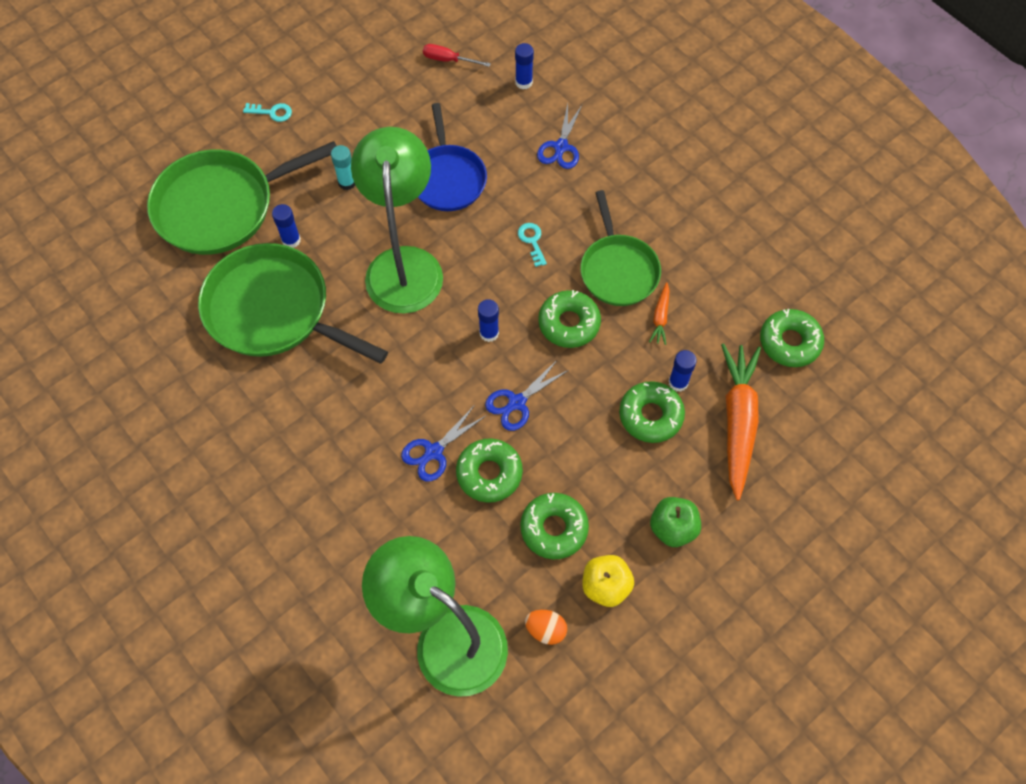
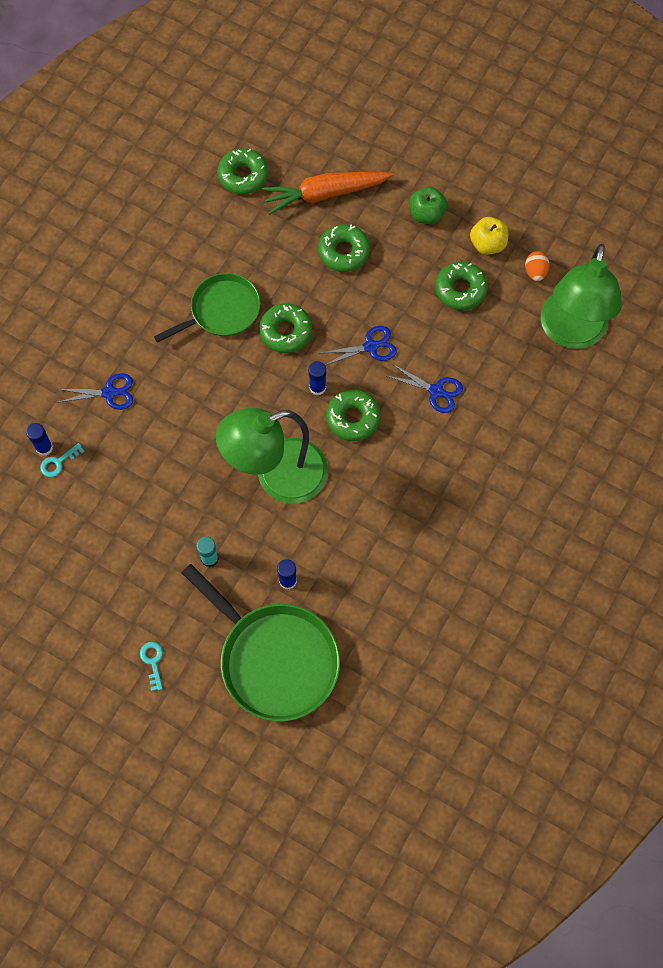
camera: 110 degrees left, 5 degrees up
(273, 310) = (362, 565): green pan -> none
(448, 60) = (37, 524): red screwdriver -> none
(448, 178) = (175, 474): blue pan -> none
(489, 473) = (437, 346): green donut -> green donut (353, 418)
(517, 402) = (370, 346): blue scissors -> blue scissors turned 45 degrees counterclockwise
(532, 241) = (217, 384): turquoise key -> turquoise key (58, 462)
(660, 317) = (255, 268): orange carrot -> none
(678, 382) = (308, 241): blue glue stick -> none

